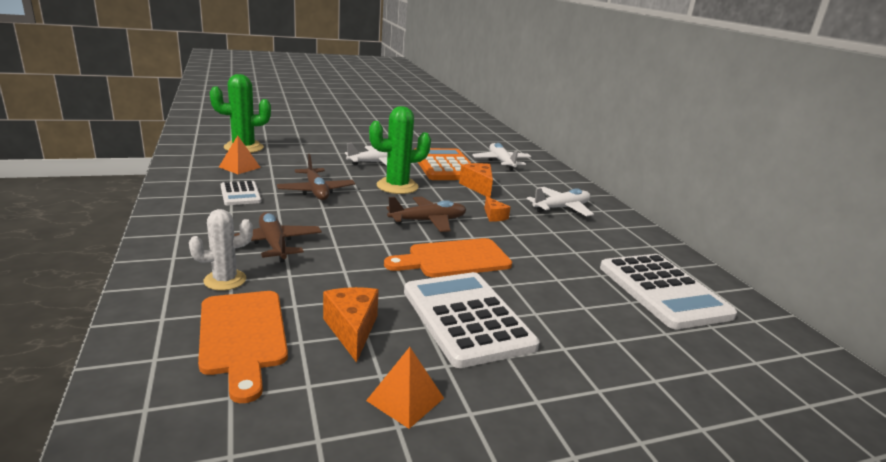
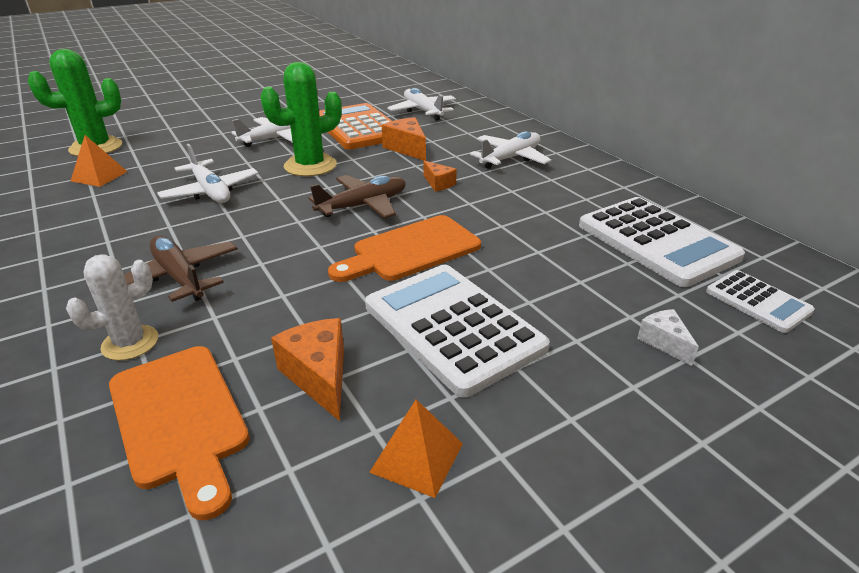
camera: 10 degrees left, 10 degrees up
(240, 194) = (112, 214): white calculator -> white calculator (758, 301)
(316, 191) = (211, 191): brown plane -> white plane
(638, 365) = (664, 342): none -> white cheese

